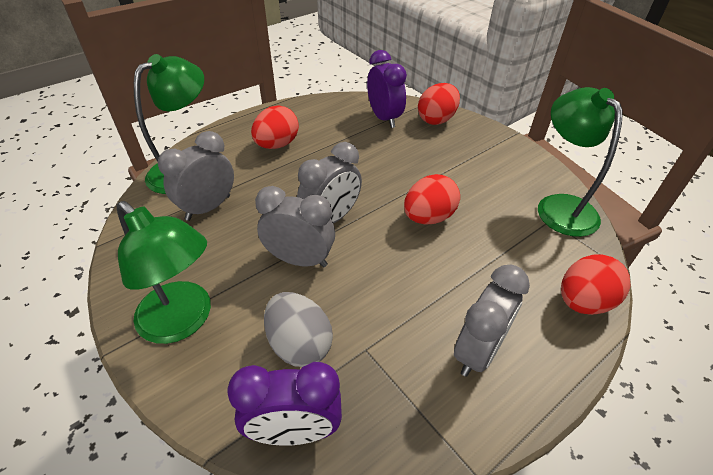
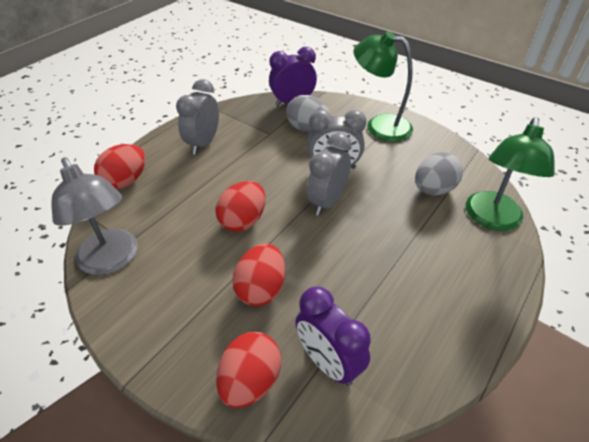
camera: 165 degrees right, 0 degrees up
(208, 208) = (433, 189): grey clock -> grey egg
(277, 145) = (434, 273): red egg -> red egg (261, 289)
(559, 206) = (112, 260): green lamp -> grey lamp

